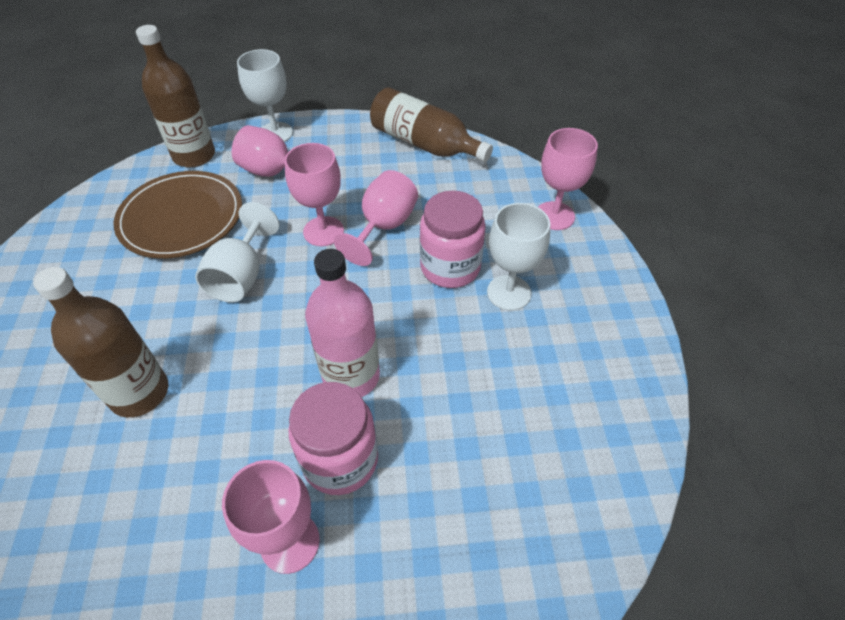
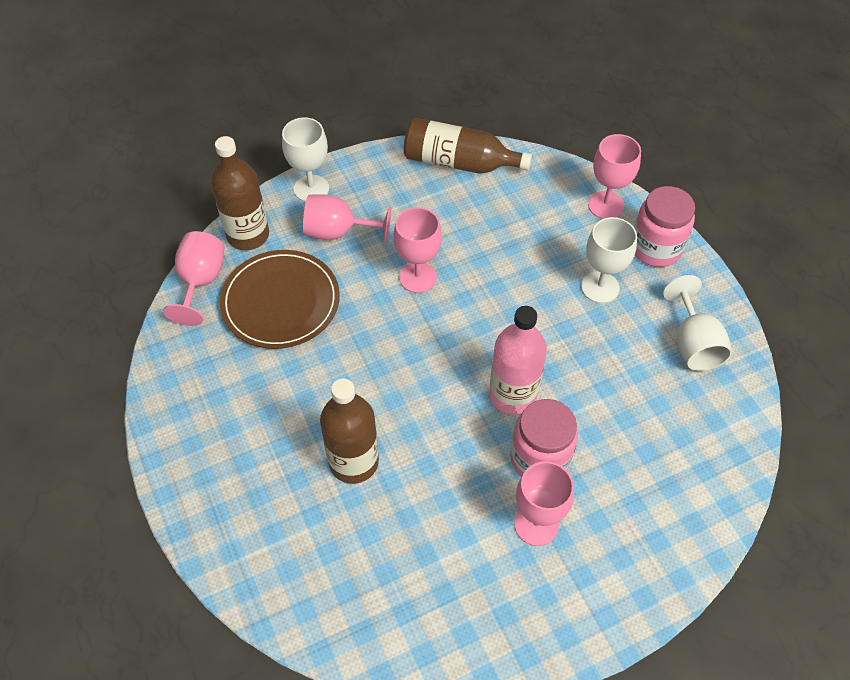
camera: 20 degrees left, 5 degrees up
(241, 276) = (372, 340): white goblet -> white goblet (693, 344)
(383, 227) = (467, 258): pink goblet -> pink goblet (201, 282)
(450, 267) = (542, 279): pink jar -> pink jar (655, 248)

